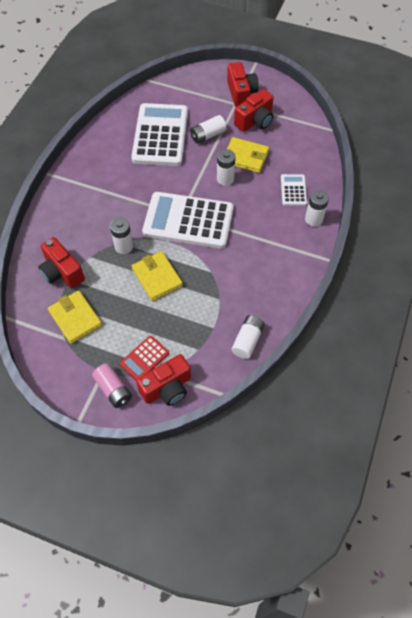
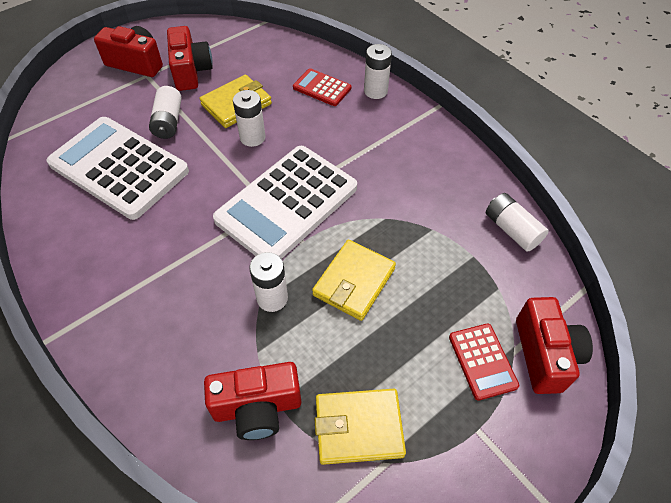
camera: 60 degrees left, 5 degrees down
(113, 389) = (517, 430): pink battery -> none
(157, 277) = (354, 282): yellow wallet -> yellow wallet turned 60 degrees counterclockwise
(293, 190) = (322, 88): white calculator -> red calculator

